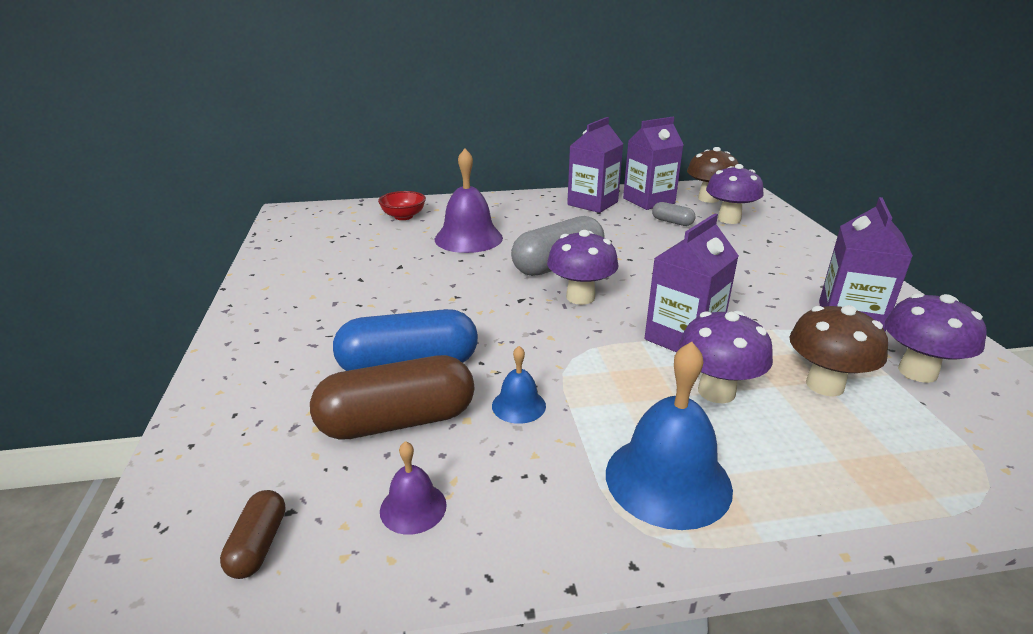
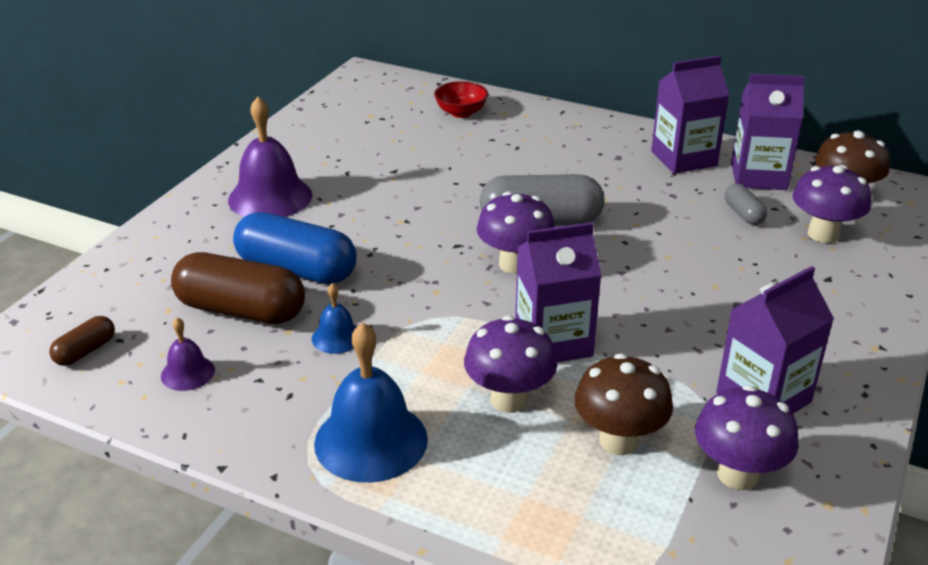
camera: 35 degrees right, 5 degrees up
(468, 238) = (492, 160): purple bell -> purple bell (270, 197)

